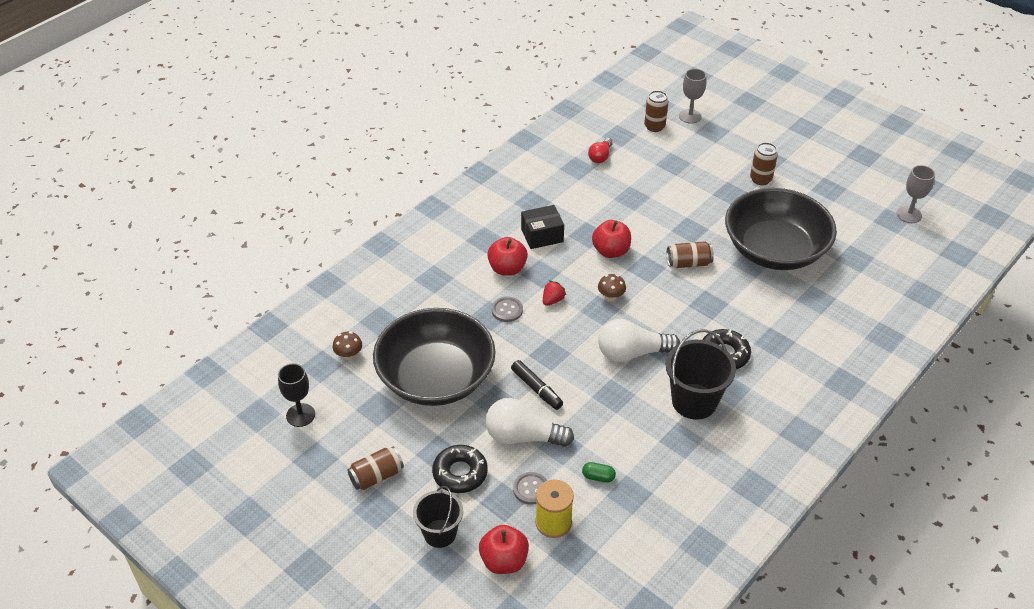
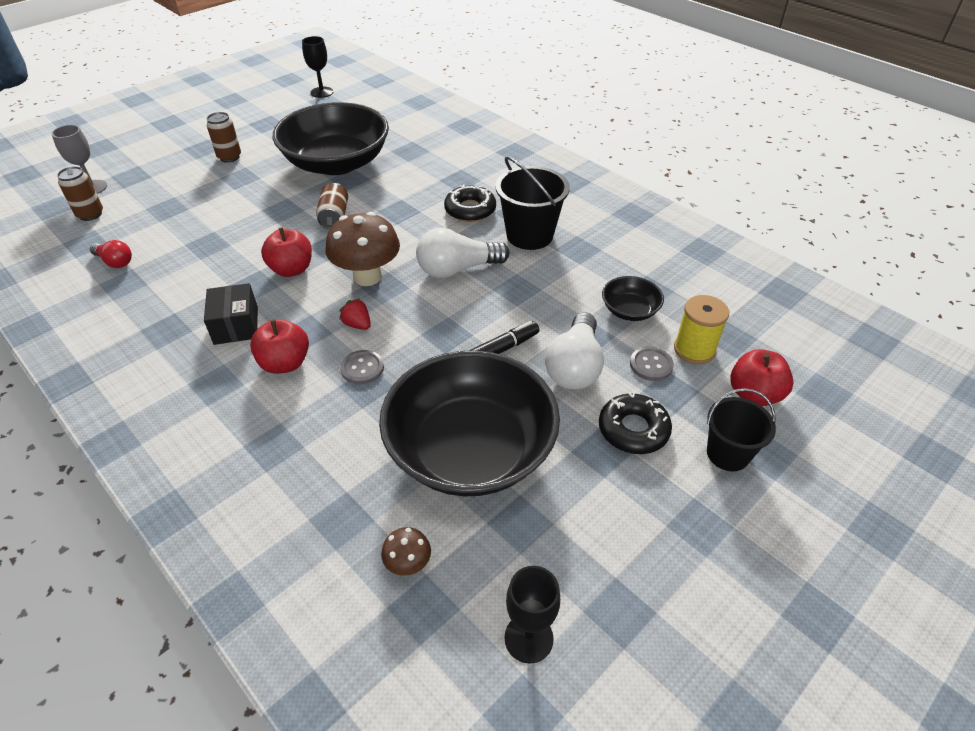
camera: 85 degrees left, 0 degrees up
(376, 476) = (645, 525): brown can -> none
(598, 477) = (629, 310): green capsule -> black bowl
(611, 297) = (367, 276): brown mushroom -> brown mushroom, size x2.12
(632, 353) = (457, 269): white light bulb -> white light bulb turned 75 degrees clockwise
(909, 215) = (322, 92): grey goblet -> black goblet

